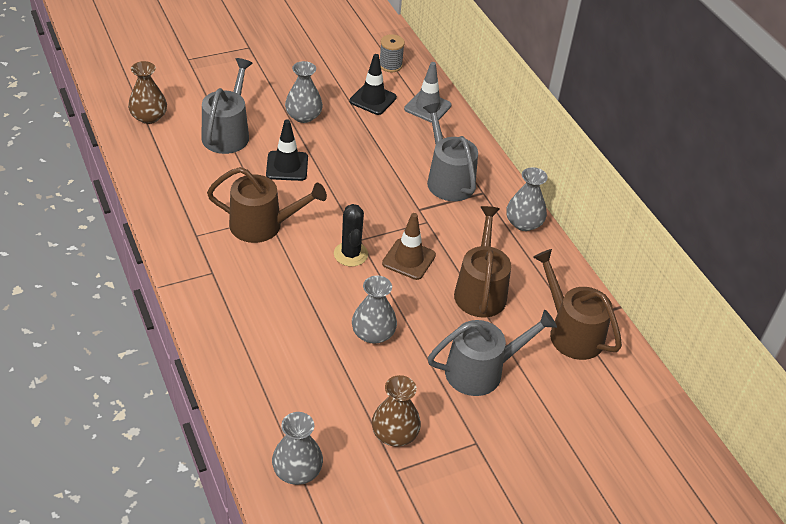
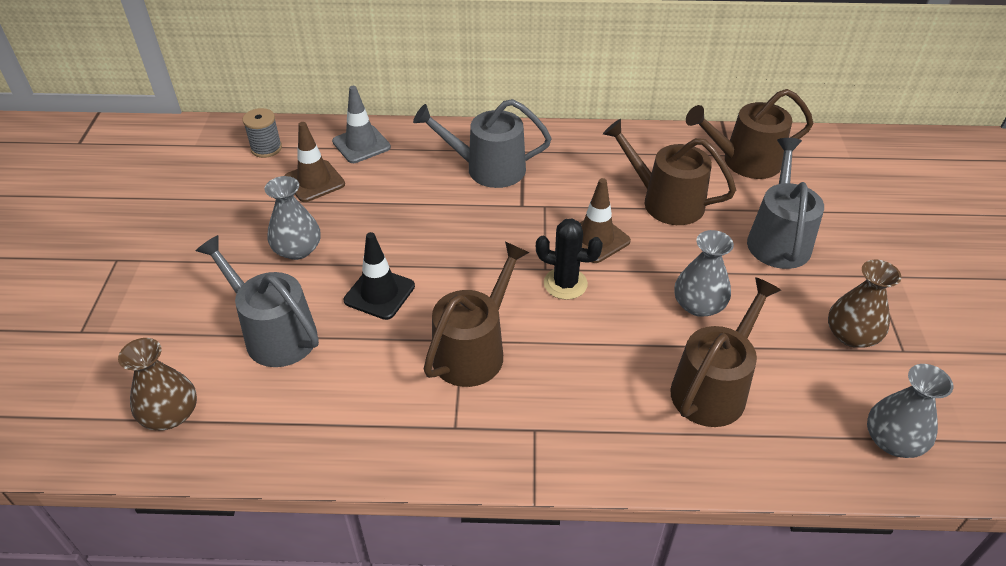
camera: 60 degrees left, 0 degrees up
(294, 357) = (713, 388): none -> brown watering can
(373, 99) = (314, 181): black traffic cone -> brown traffic cone
(523, 223) = (583, 139): grey vase -> none

